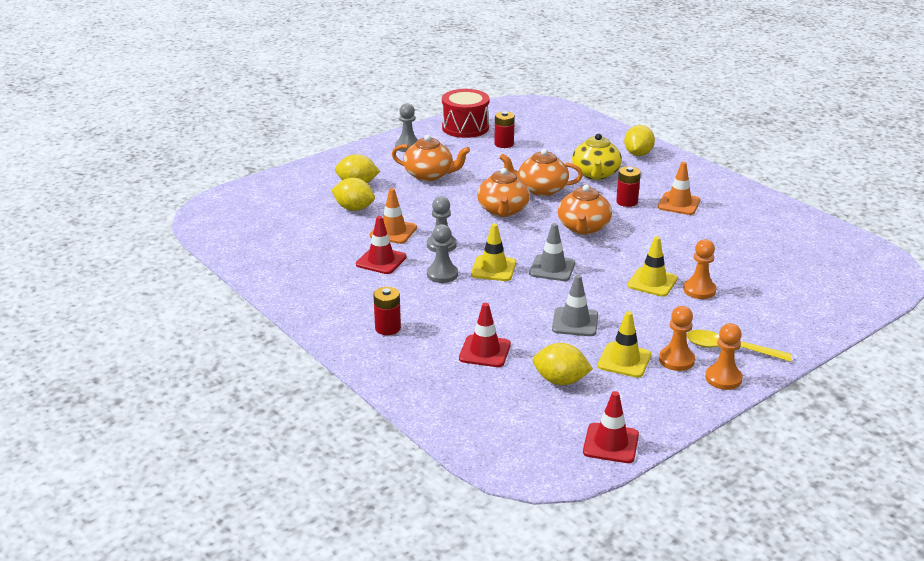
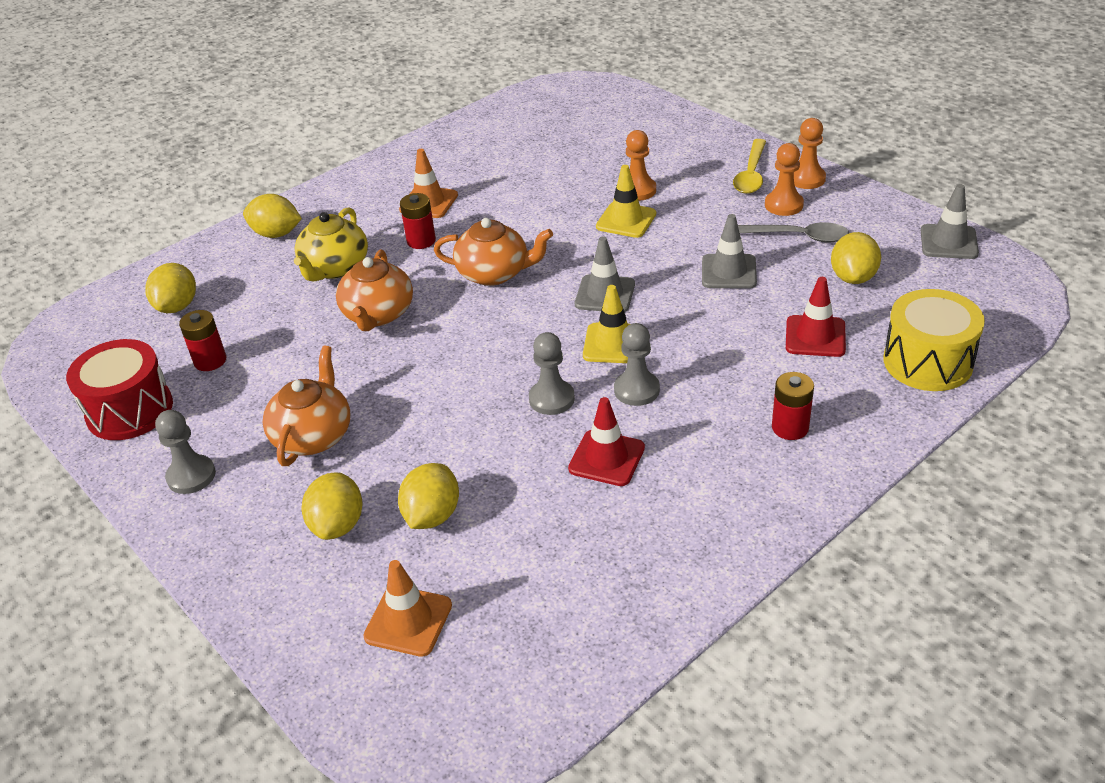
camera: 90 degrees left, 10 degrees up
(393, 232) = (513, 456): orange traffic cone -> orange traffic cone (408, 621)
(442, 399) = (927, 362): none -> yellow drum
(503, 210) = (443, 346): orange teapot -> none
(559, 131) = (177, 306): none -> yellow lemon
(595, 174) = (335, 268): yellow teapot -> yellow teapot turned 105 degrees clockwise
(610, 443) = (948, 242): red traffic cone -> grey traffic cone
(624, 360) = (796, 237): yellow traffic cone -> grey spoon

